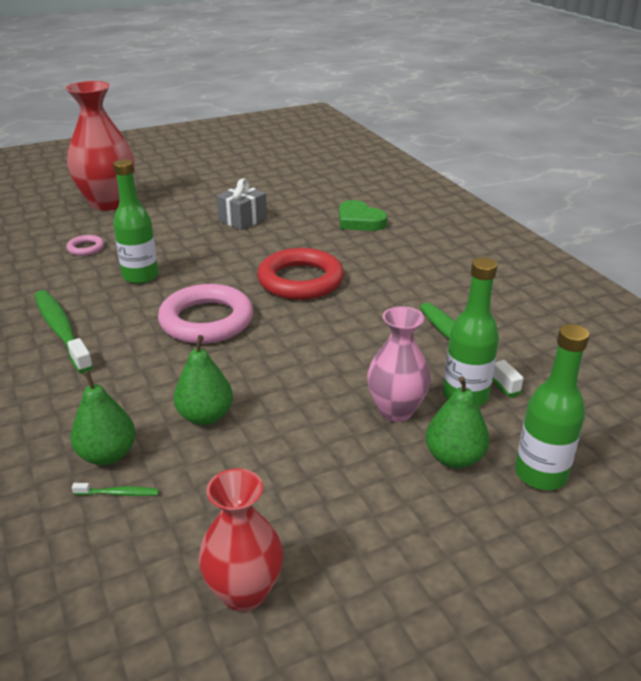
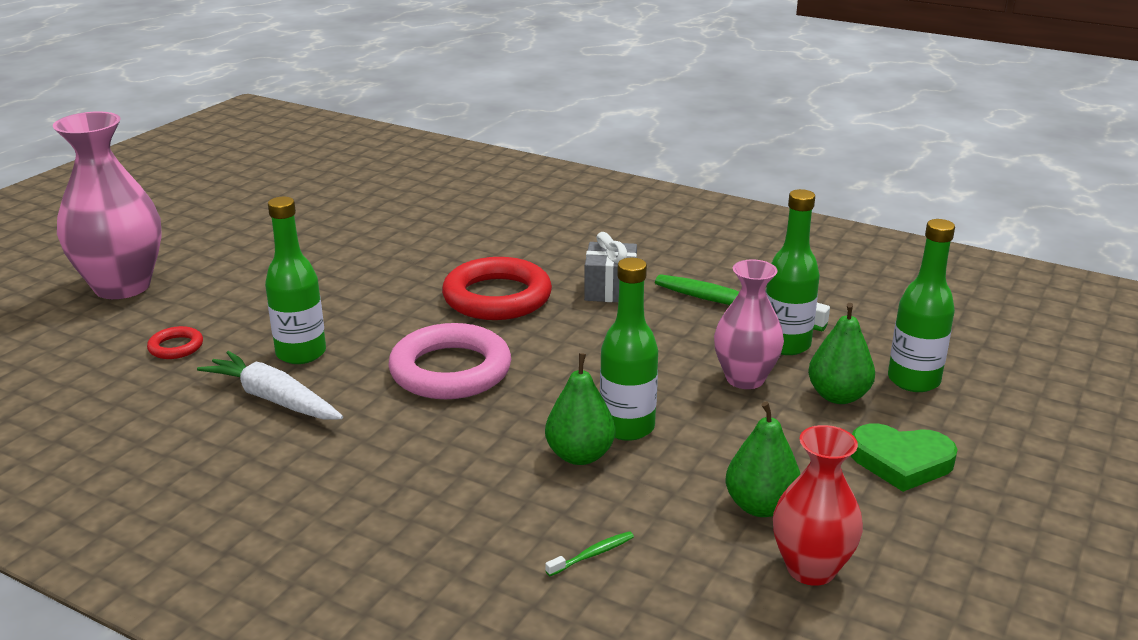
camera: 35 degrees left, 5 degrees down
(61, 330) = (289, 442): green toothbrush -> none
(86, 248) = (176, 347): pink ring -> red ring
(89, 299) = (273, 399): none -> white carrot
(107, 455) = (531, 530): green pear -> green pear (760, 506)
(108, 203) = (122, 286): red vase -> pink vase
(242, 219) = (338, 255): grey gift -> grey gift (610, 289)
(262, 410) = (627, 427): none -> green bottle
(359, 221) = (477, 218): green heart -> green heart (901, 461)

